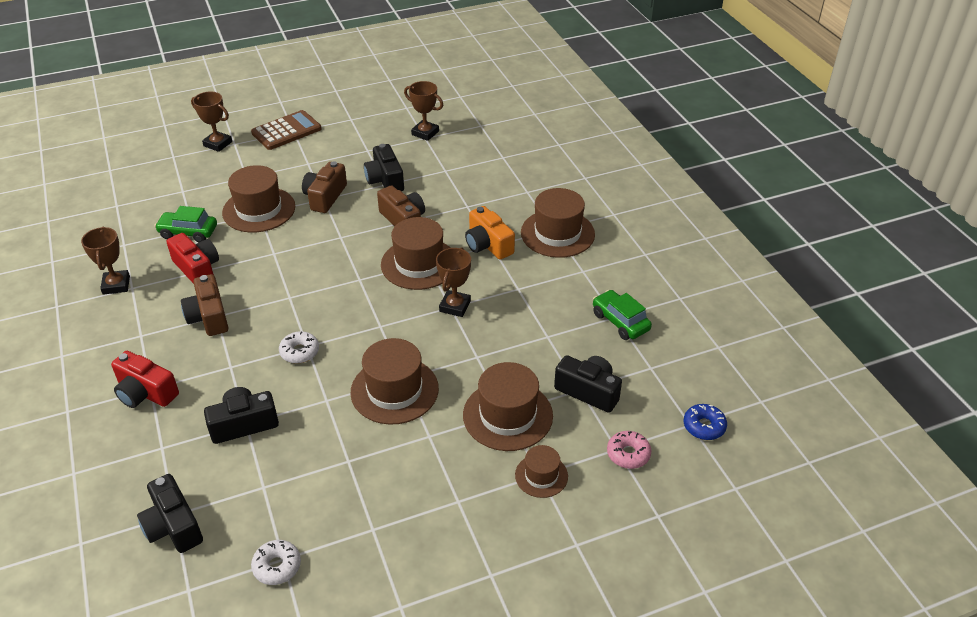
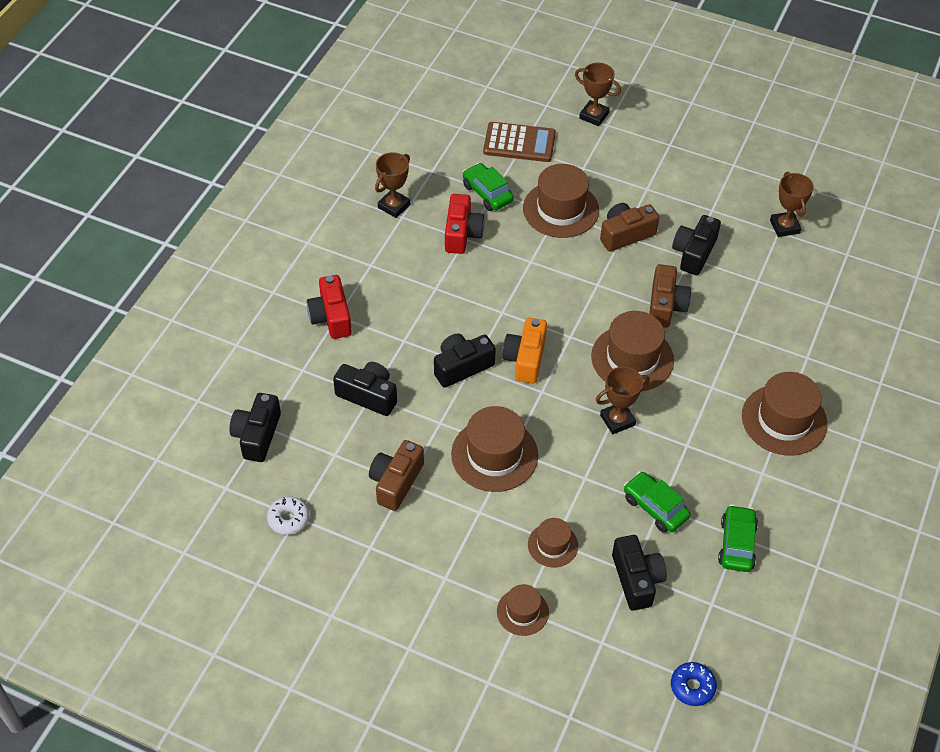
camera: 45 degrees right, 10 degrees up
(209, 317) = (429, 285): brown camera -> brown camera (396, 482)
(218, 144) = (594, 116): brown trophy -> brown trophy turned 45 degrees counterclockwise
(286, 131) = (664, 140): brown calculator -> brown calculator (519, 143)
(299, 352) = (462, 367): white donut -> black camera
(488, 245) = (709, 384): orange camera -> orange camera (525, 359)
(507, 415) = (552, 545): brown hat -> brown hat, size x0.56
(545, 339) = (655, 507): none -> green car
(628, 454) = (605, 654): pink donut -> none

